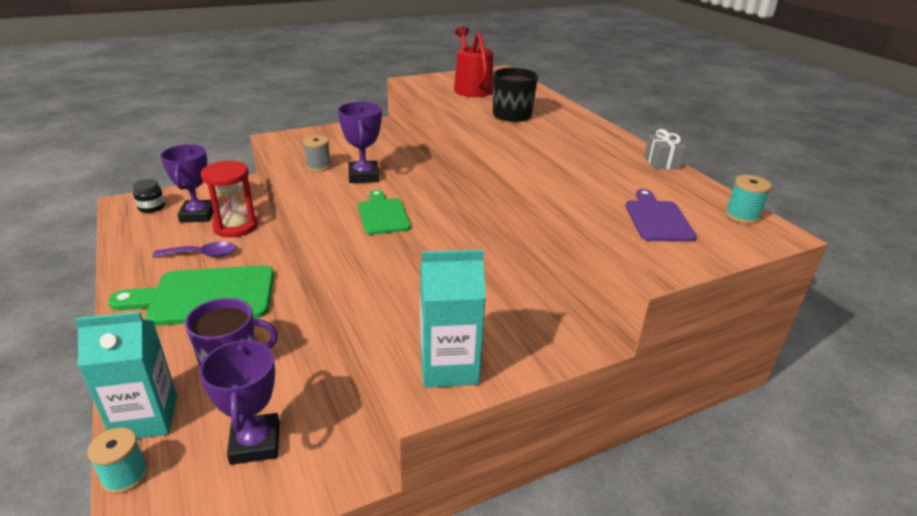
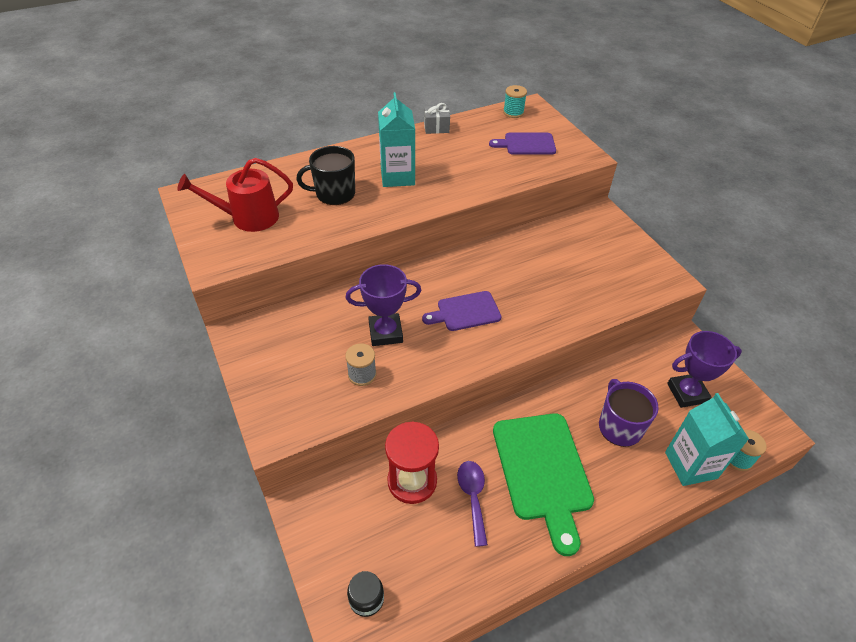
camera: 90 degrees left, 15 degrees up
(198, 215) = (386, 532): purple trophy -> none
(383, 215) = (465, 312): green cutting board -> purple cutting board
(448, 367) = (646, 269): turquoise carton -> turquoise carton (397, 176)

